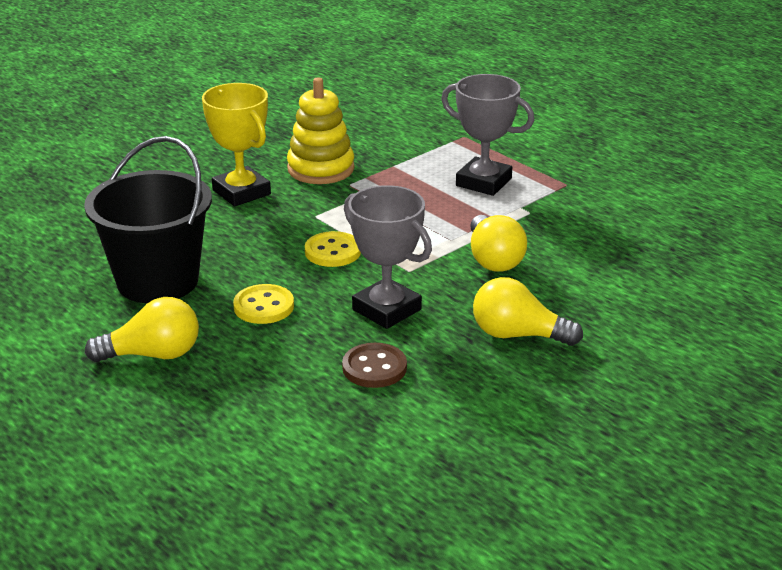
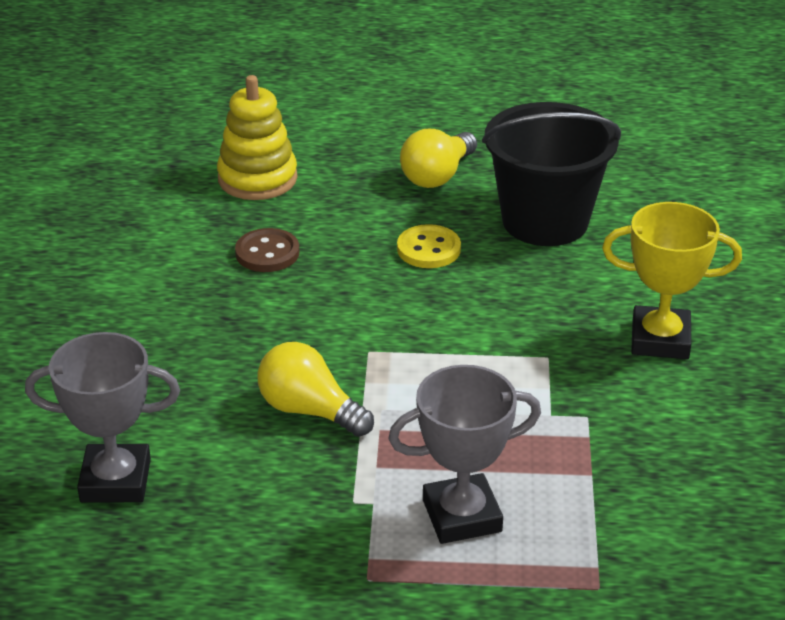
camera: 135 degrees right, 5 degrees up
(321, 169) = (651, 418): yellow stacking toy -> yellow stacking toy (257, 179)
(333, 252) = (464, 328): yellow button -> none
(386, 309) = (330, 303): grey trophy -> grey trophy (115, 481)
(518, 335) = (189, 343): yellow light bulb -> none

